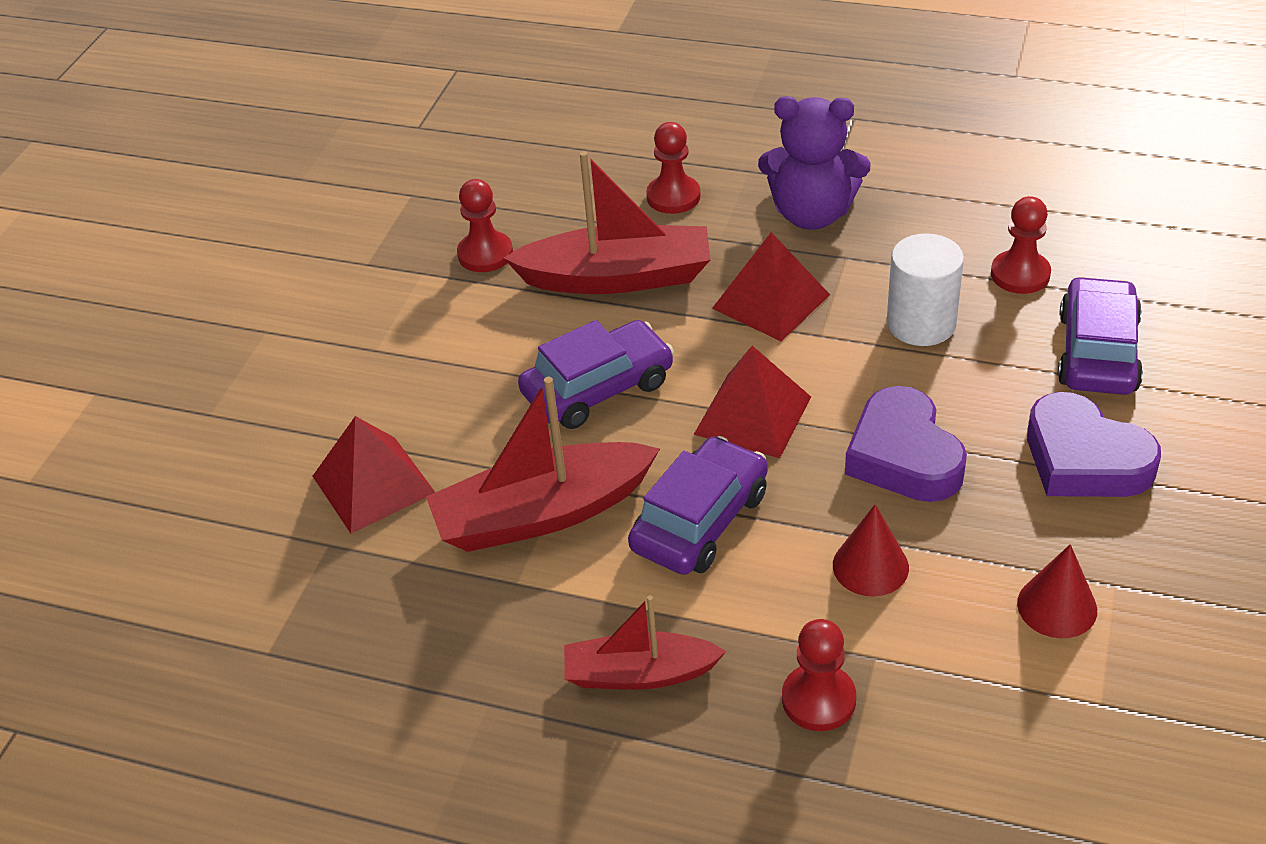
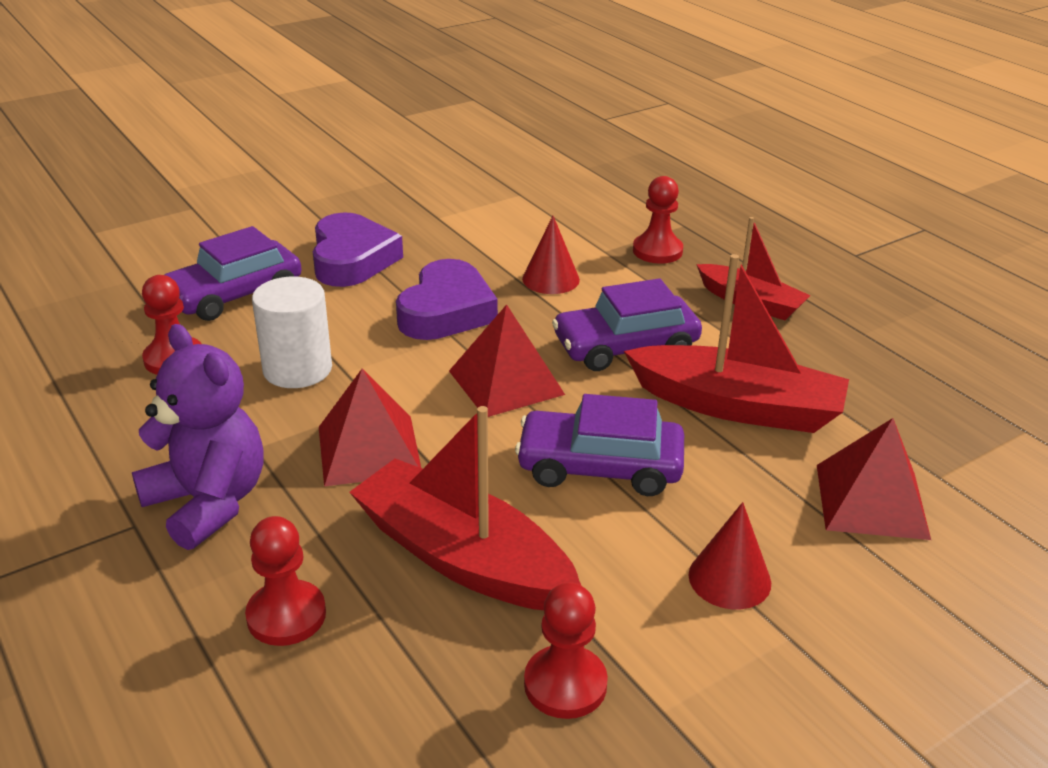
camera: 145 degrees left, 10 degrees down
(1057, 606) = (480, 224): red cone -> red cone (729, 579)

